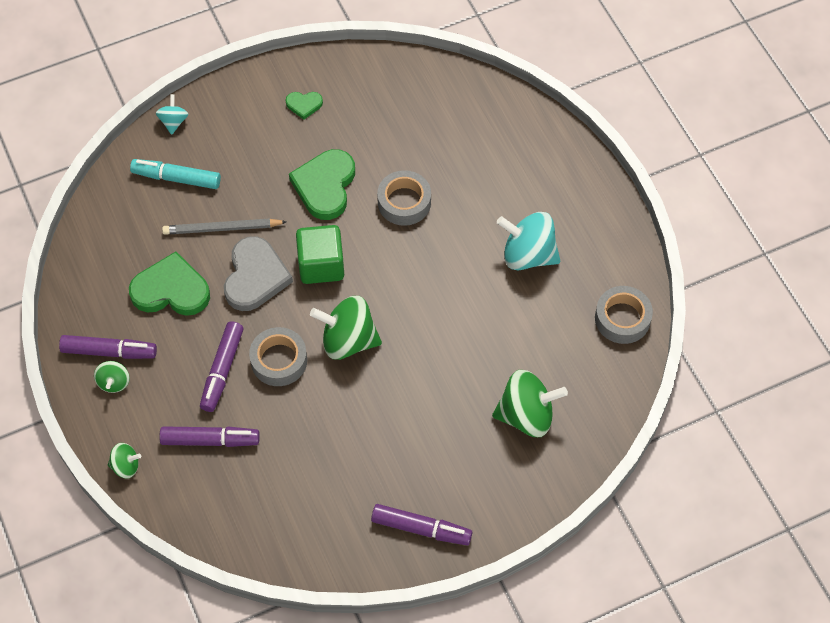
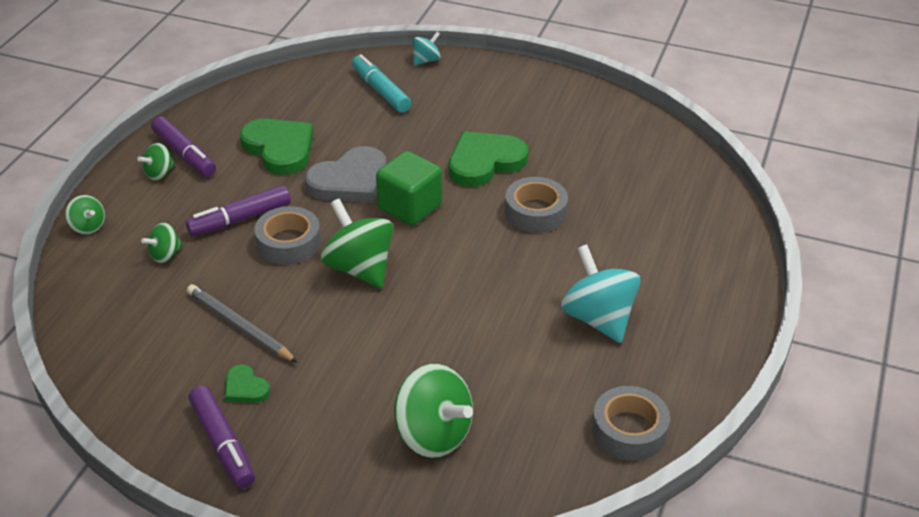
camera: 45 degrees right, 20 degrees down
(210, 440) = (165, 255): purple marker -> green spinning top
(222, 228) = (369, 138): grey pencil -> grey pencil (240, 326)
(304, 105) = (538, 106): green heart -> green heart (245, 388)

